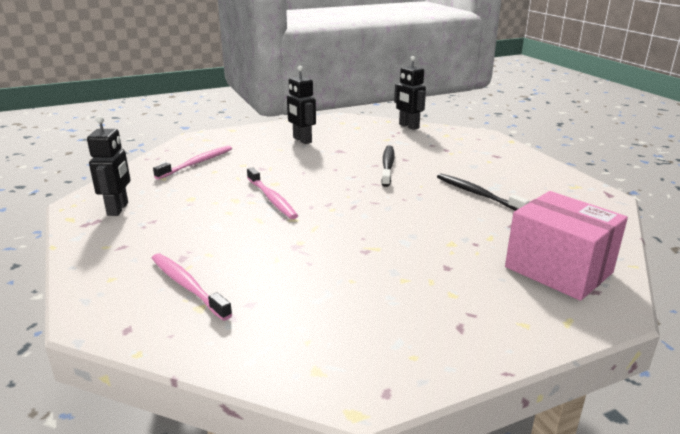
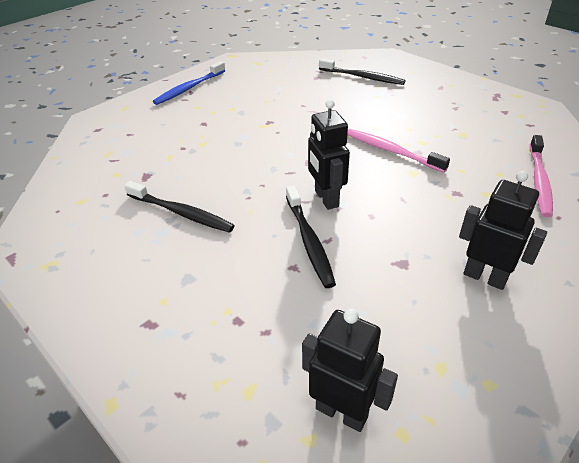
camera: 160 degrees right, 15 degrees up
(118, 209) = (500, 110): black robot -> black robot (326, 199)
(188, 286) = (362, 77): pink toothbrush -> black toothbrush
(461, 335) = (189, 88): none -> blue toothbrush
(558, 270) = (118, 139): pink box -> none

